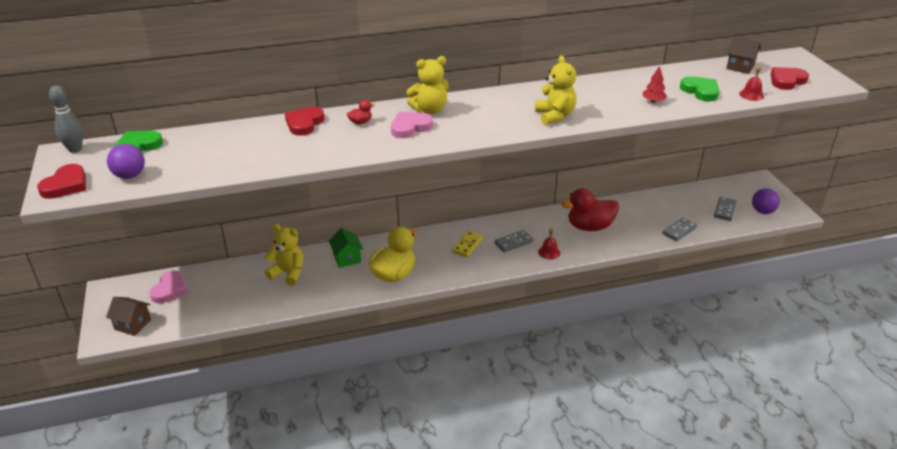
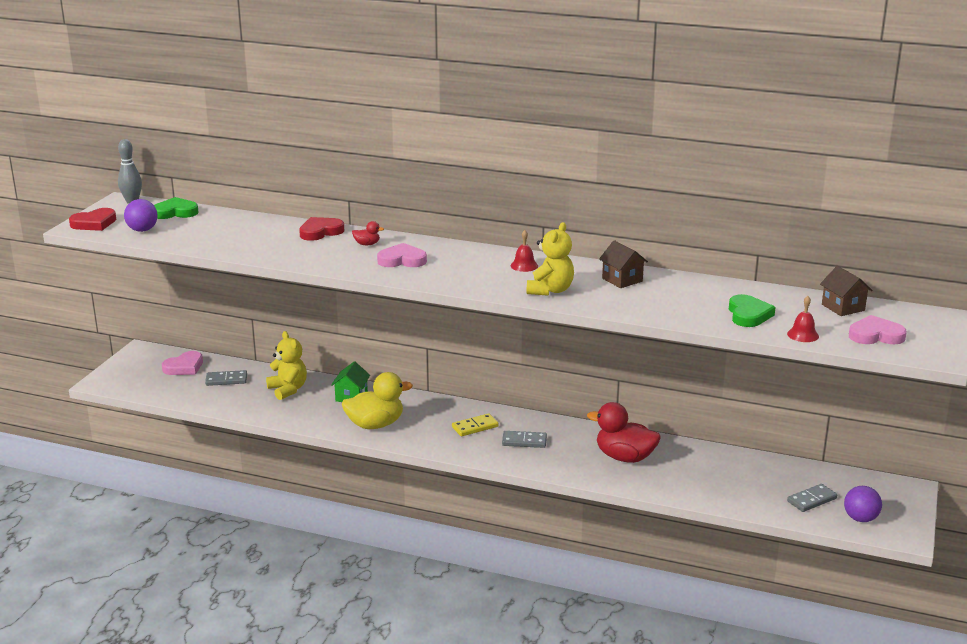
camera: 35 degrees right, 10 degrees down
(133, 324) = (130, 381): brown house -> brown house (622, 280)
(430, 110) = (442, 252): yellow teddy bear -> none
(549, 252) = (549, 462): red bell -> red bell (524, 265)
(653, 101) = (676, 308): red tree -> none
(679, 231) = (723, 498): grey domino -> grey domino (226, 380)
(787, 81) = (875, 335): red heart -> pink heart

